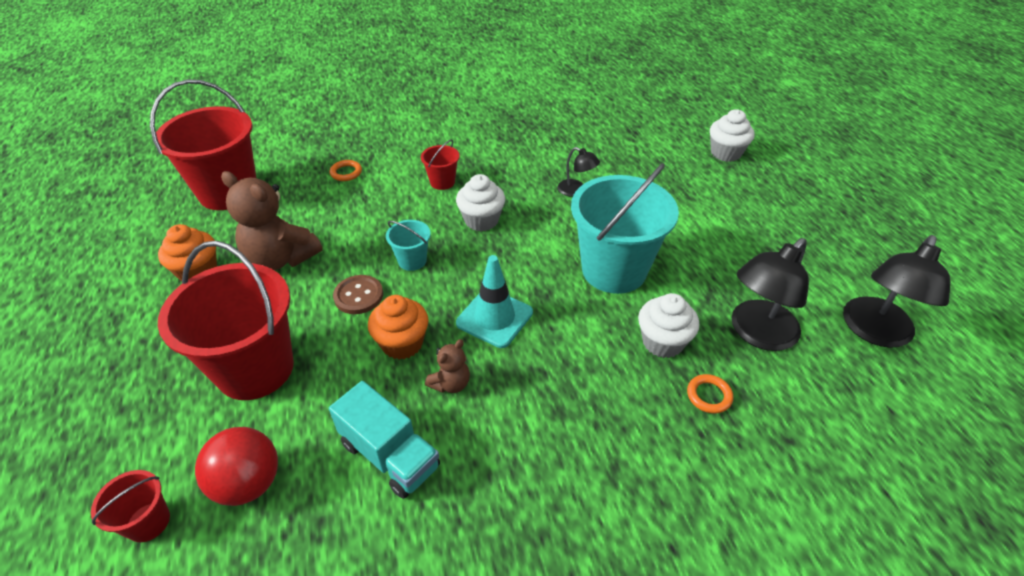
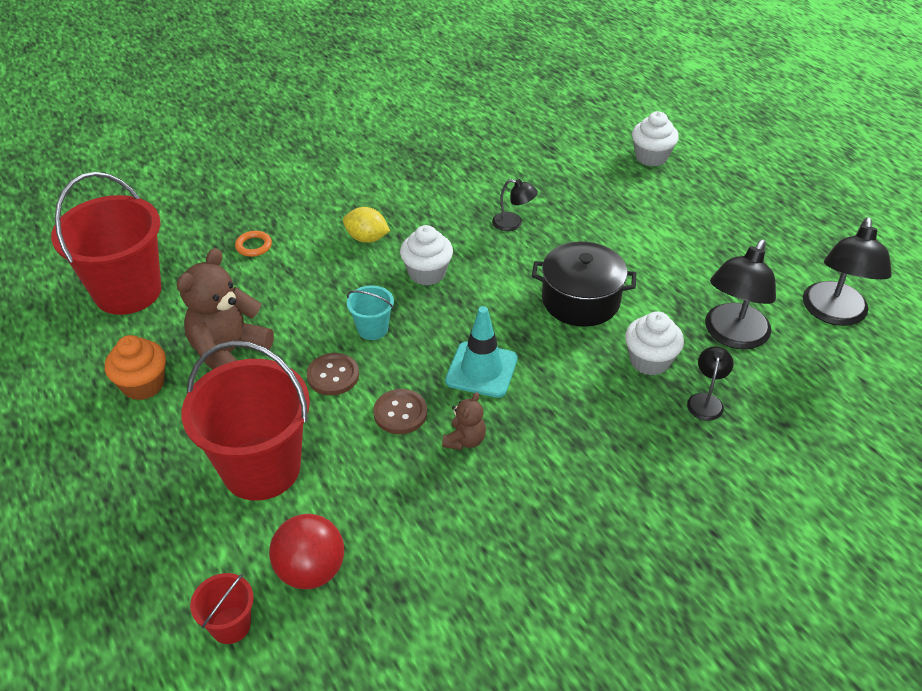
camera: 15 degrees left, 0 degrees up
(281, 258) = (229, 353): brown teddy bear -> brown teddy bear turned 105 degrees clockwise
(390, 455) = (435, 516): turquoise truck -> none
(402, 343) = (400, 413): orange cupcake -> brown button
(442, 182) = (367, 238): red bucket -> yellow lemon
(614, 270) = (580, 300): turquoise bucket -> black pot
(709, 396) = (706, 401): orange ring -> black lamp

